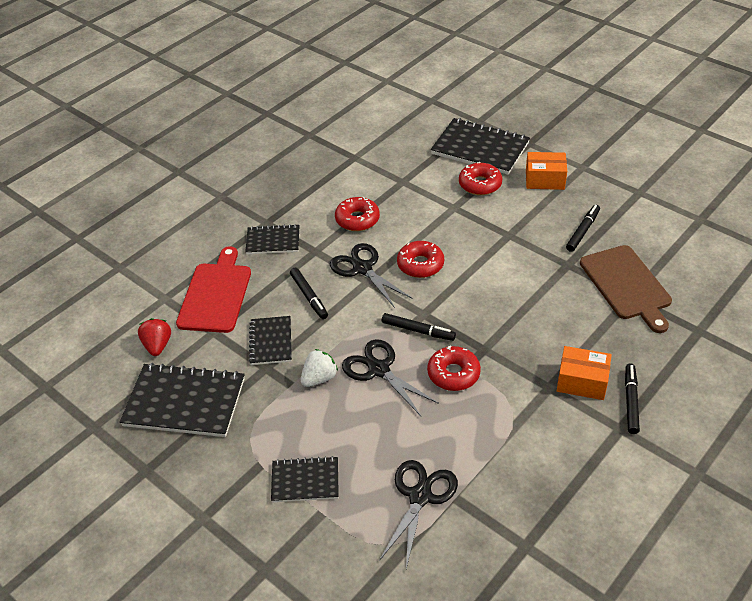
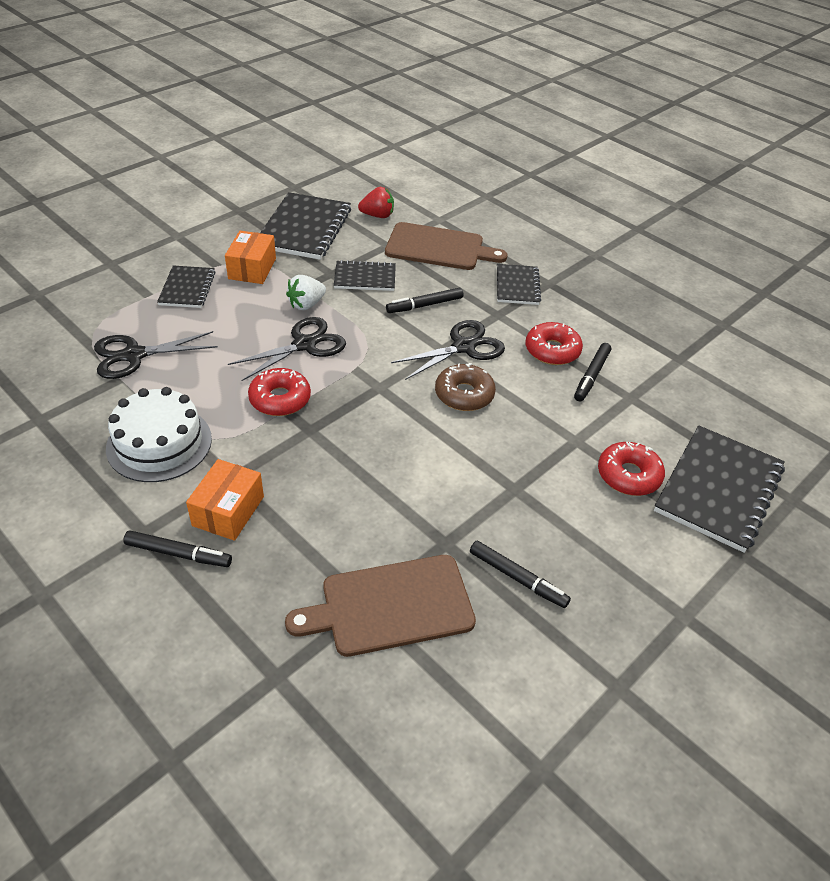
camera: 90 degrees right, 0 degrees up
(216, 294) = (439, 248): red cutting board -> brown cutting board
(319, 378) = (306, 304): white strawberry -> white strawberry turned 90 degrees clockwise
(418, 330) = (353, 379): black marker -> black marker (591, 376)
(420, 265) = (464, 394): red donut -> brown donut
(420, 496) = (134, 355): black scissors -> black scissors turned 135 degrees clockwise
(527, 443) = (159, 443): none -> white cake
(545, 180) = (645, 556): orange box -> orange box (252, 269)

